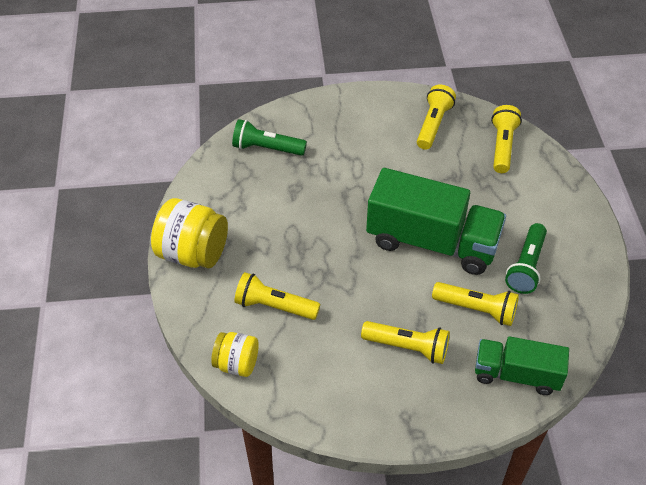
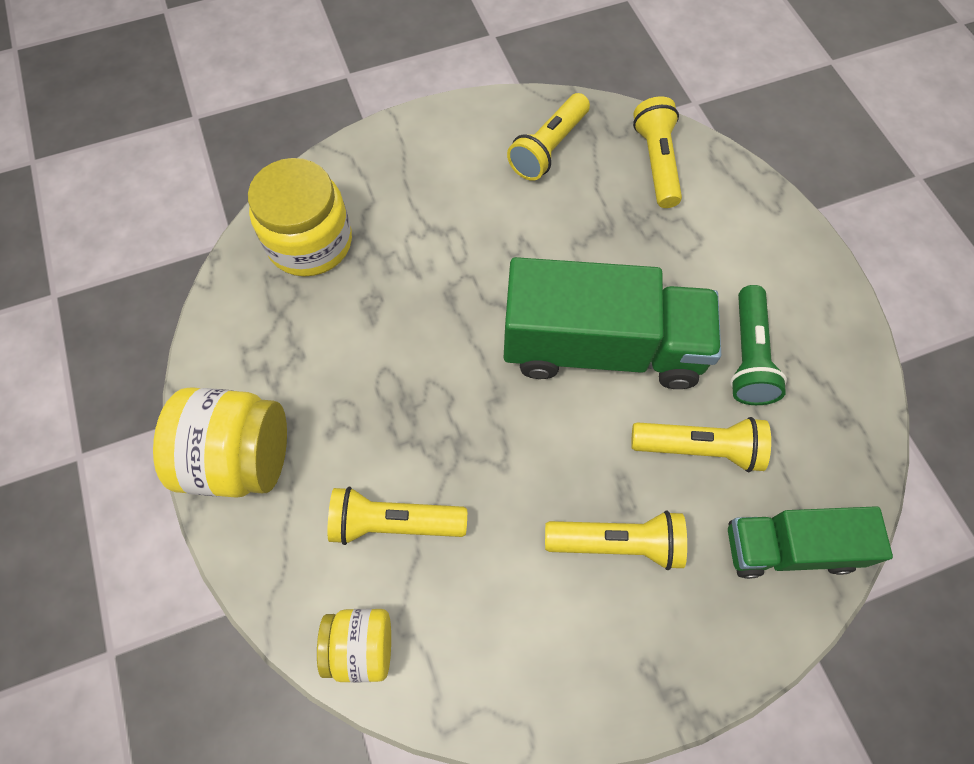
camera: 15 degrees left, 15 degrees up
(267, 148) = (310, 242): green flashlight -> yellow jar
(433, 125) = (548, 148): yellow flashlight -> yellow flashlight turned 150 degrees counterclockwise

